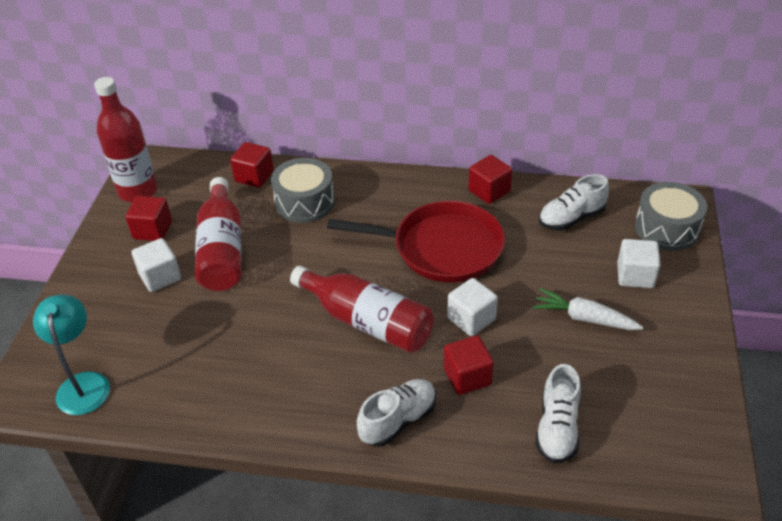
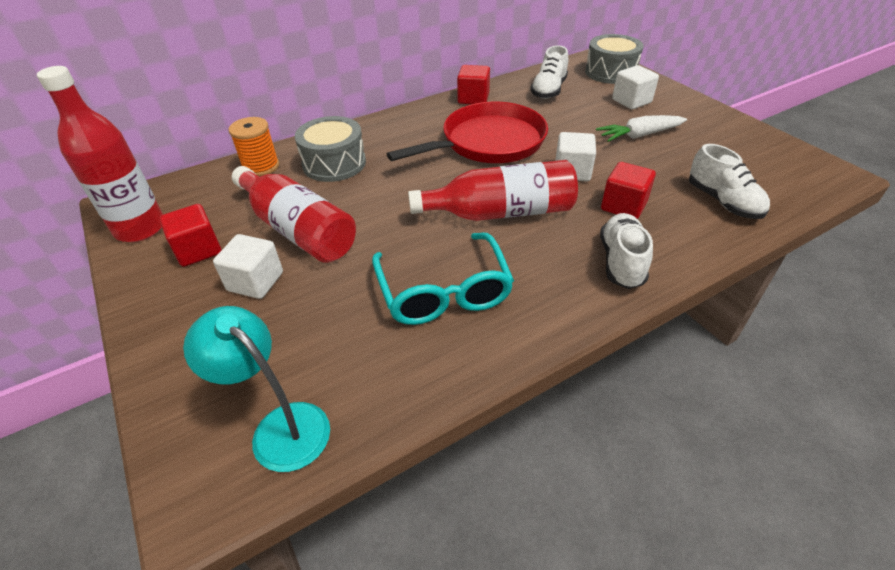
camera: 40 degrees left, 0 degrees up
(254, 176) = (261, 167): red cube -> orange spool
(255, 359) = (443, 291): none -> turquoise glasses

